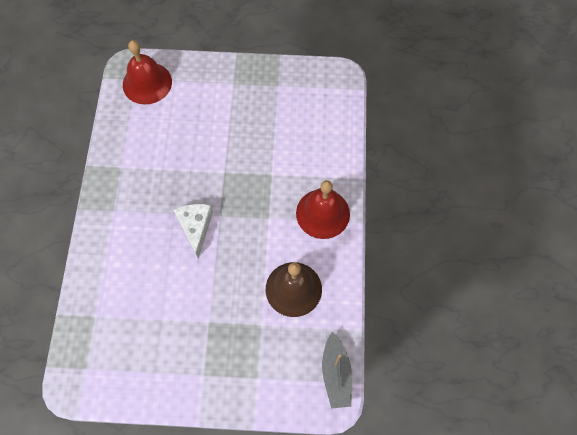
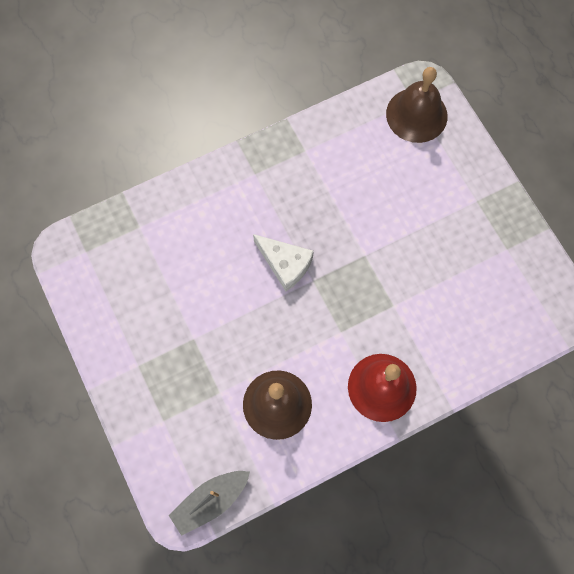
camera: 60 degrees right, 5 degrees up
(147, 83) = (416, 115): red bell -> brown bell
(195, 227) = (285, 264): white cheese -> white cheese turned 75 degrees clockwise

